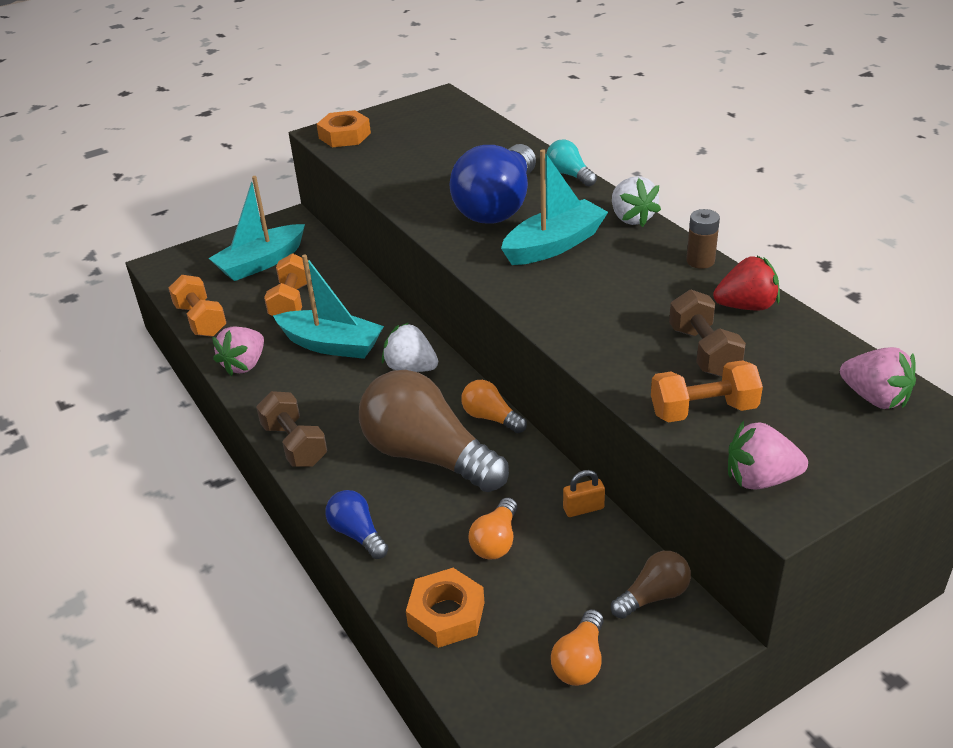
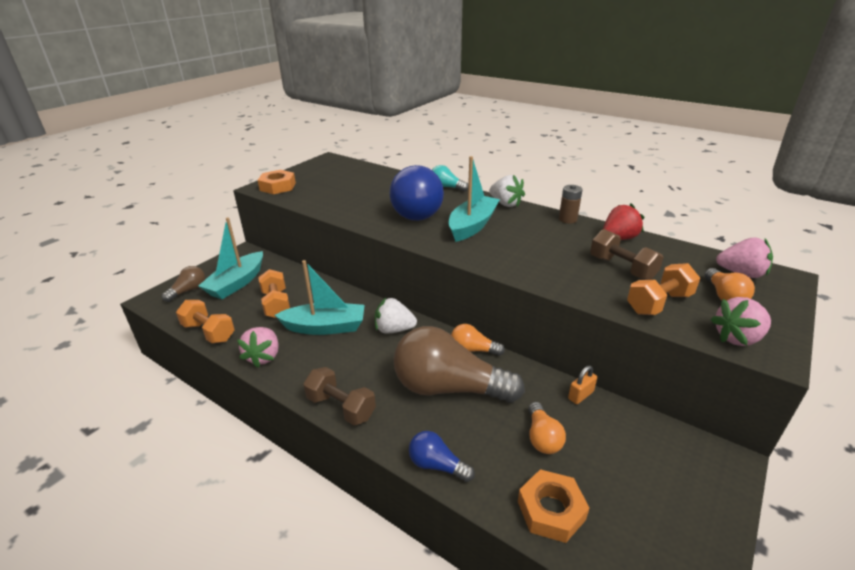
camera: 25 degrees left, 5 degrees down
(580, 661) = (672, 513): orange light bulb -> orange light bulb (724, 296)
(653, 596) = (674, 444): brown light bulb -> brown light bulb (188, 290)

